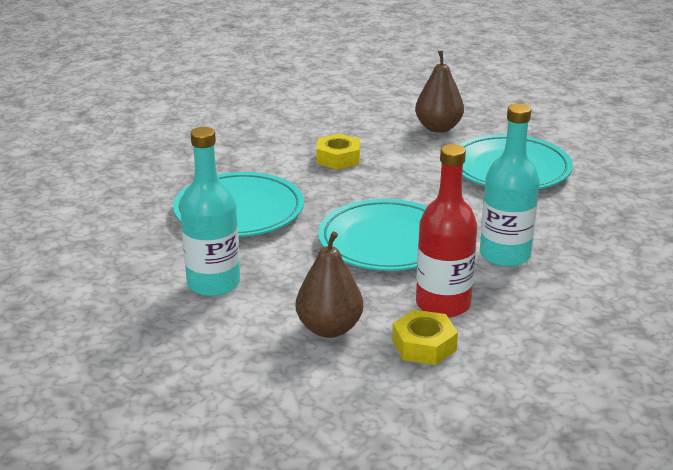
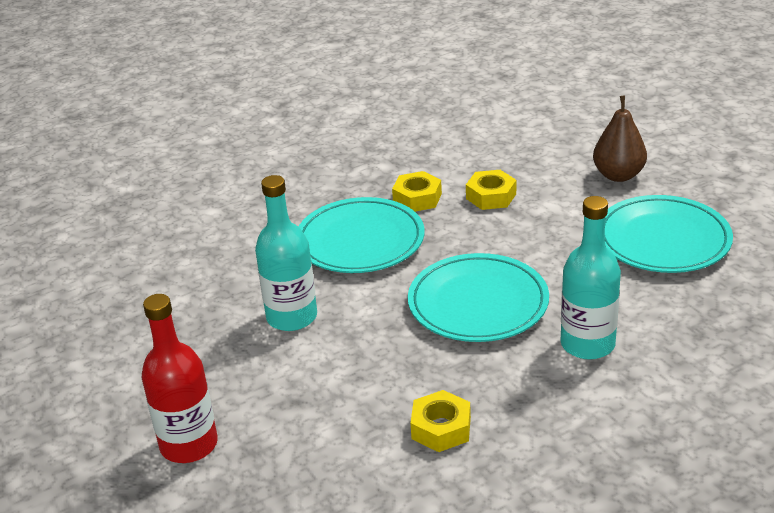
camera: 25 degrees right, 5 degrees up
(270, 169) = (417, 198): none -> yellow nut
(329, 328) = (365, 389): brown pear -> none
(443, 304) = (488, 387): red bottle -> red bottle (189, 445)

